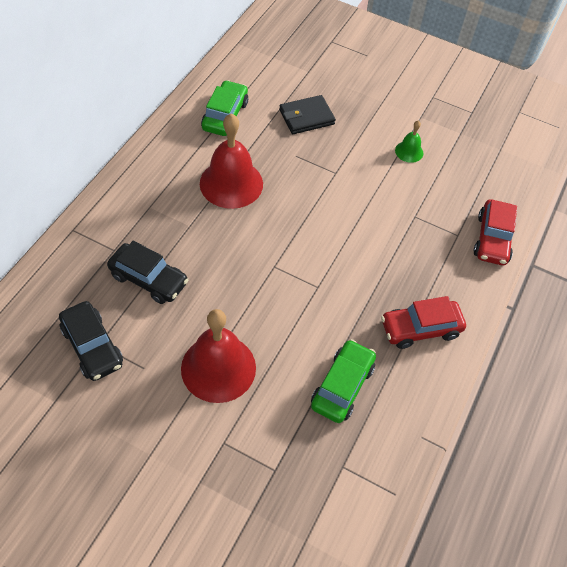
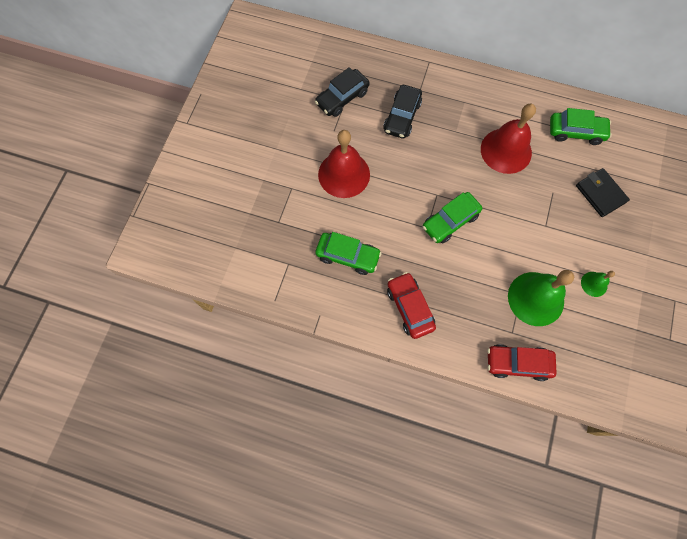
camera: 85 degrees right, 15 degrees up
(313, 261) = (450, 221): none -> green car
(420, 204) = (536, 298): none -> green bell

